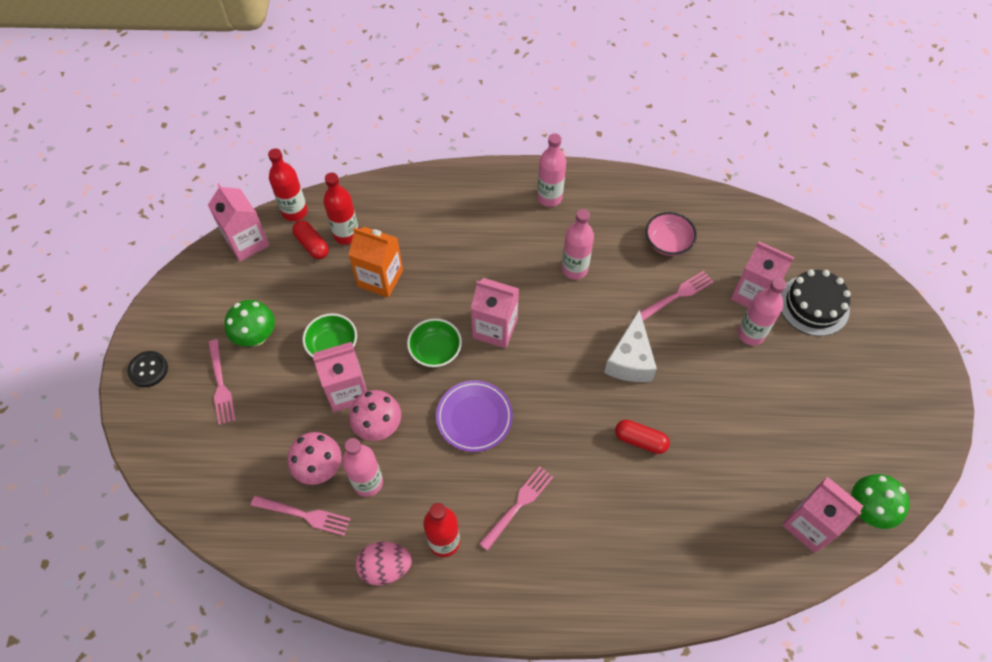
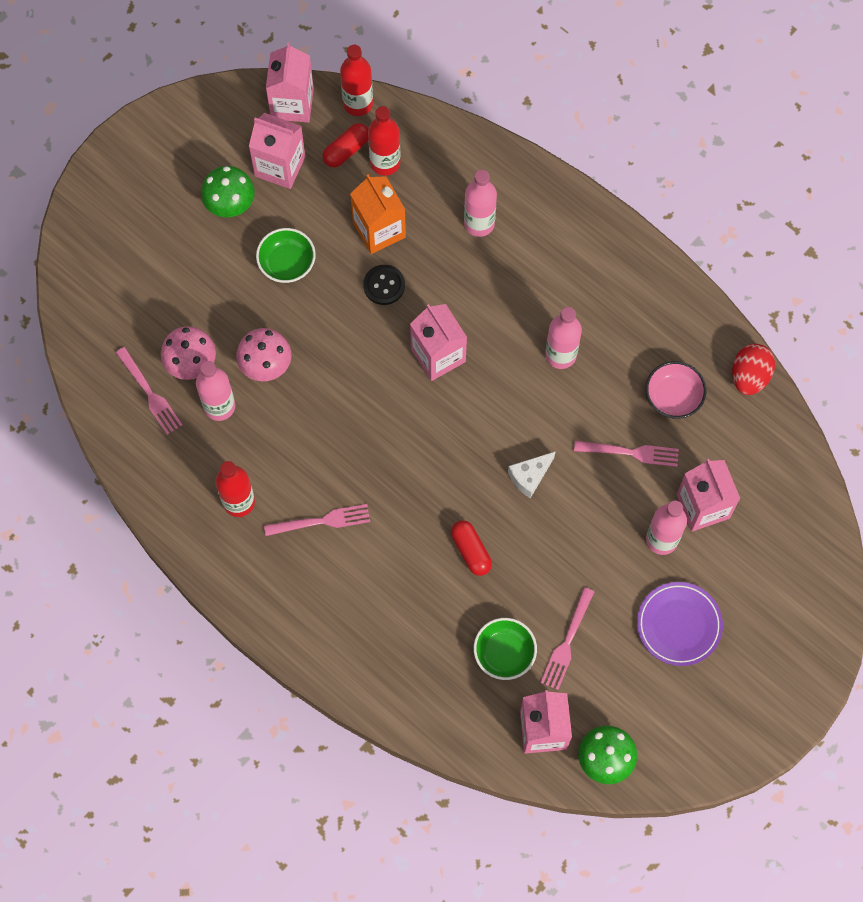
camera: 40 degrees right, 10 degrees up
(148, 370) = (121, 168): black button -> black button (384, 285)
(220, 384) = (169, 228): pink fork -> pink fork (567, 642)
(312, 245) = (346, 150): red capsule -> red capsule turned 45 degrees clockwise
(347, 391) = (266, 314): pink carton -> pink carton (280, 166)
(385, 567) = (178, 485): pink egg -> none
(435, 351) = (369, 336): green bowl -> green bowl (504, 653)
(474, 417) = (350, 420): purple plate -> purple plate (679, 625)
(549, 197) = (604, 265): pink bottle -> pink bottle (479, 223)
(630, 360) = (529, 476): white cheese -> white cheese, size x0.65
(699, 198) = (749, 376): none -> red egg
(813, 305) = (749, 561): black cake -> none

